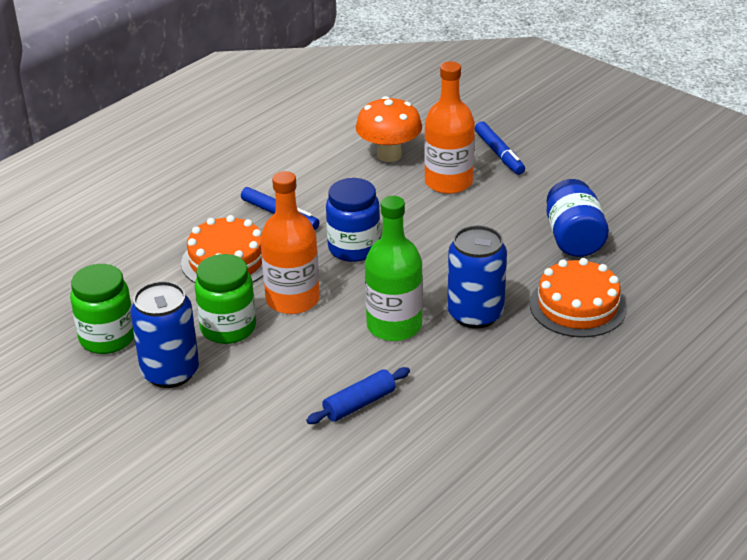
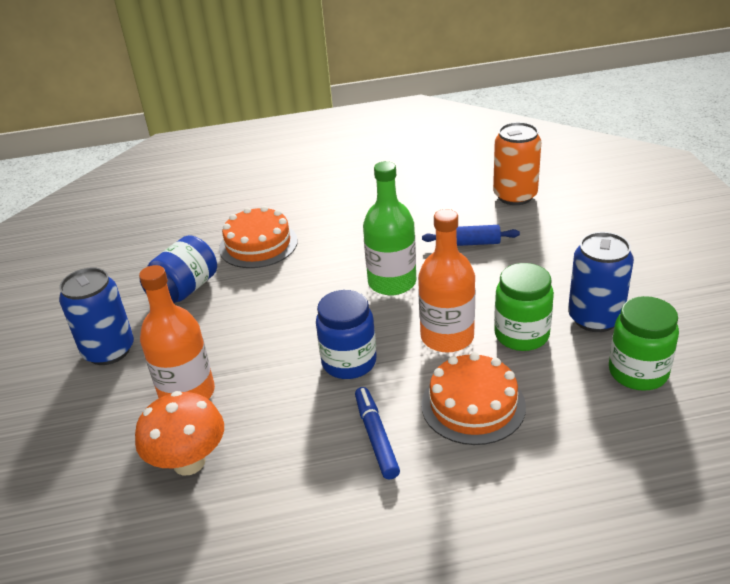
camera: 140 degrees left, 0 degrees up
(367, 500) = (515, 196): none -> orange can
(475, 314) = (328, 267): blue can -> blue can (109, 350)
(499, 154) = (102, 403): blue marker -> none

